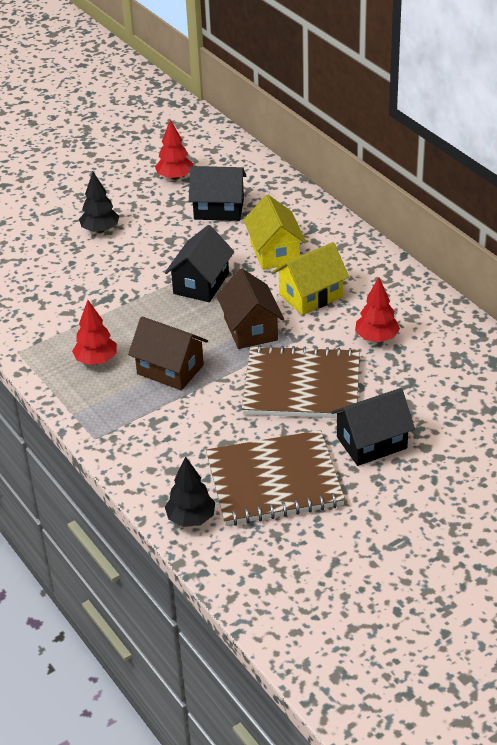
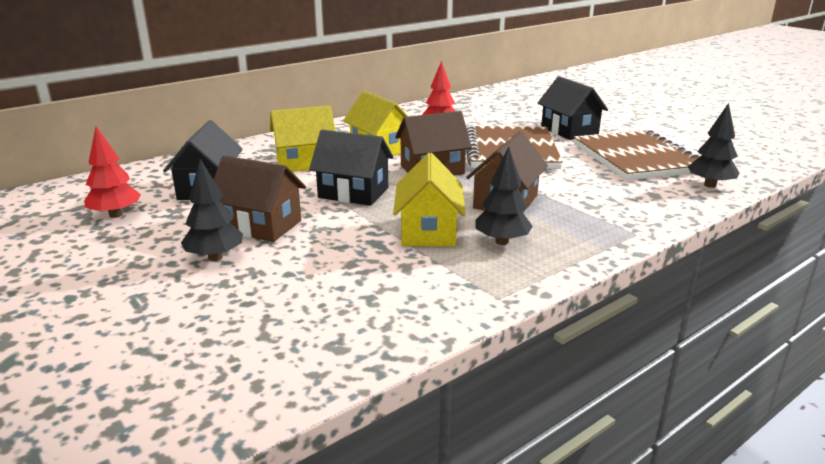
camera: 95 degrees left, 15 degrees down
(96, 360) = (502, 241): red tree -> black tree
(121, 324) = (428, 231): none -> yellow house
(145, 243) = (261, 225): none -> brown house

